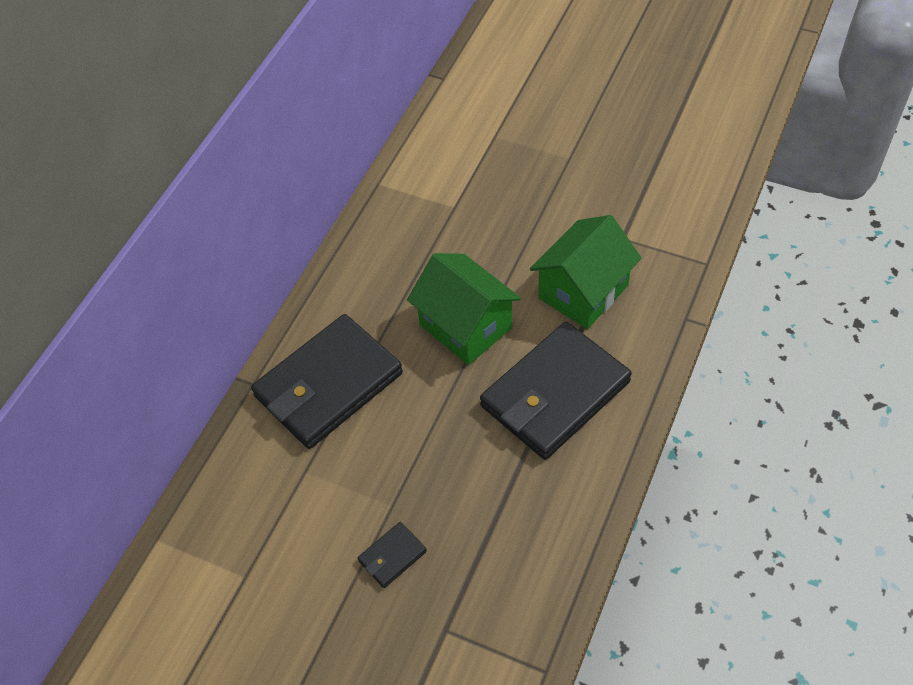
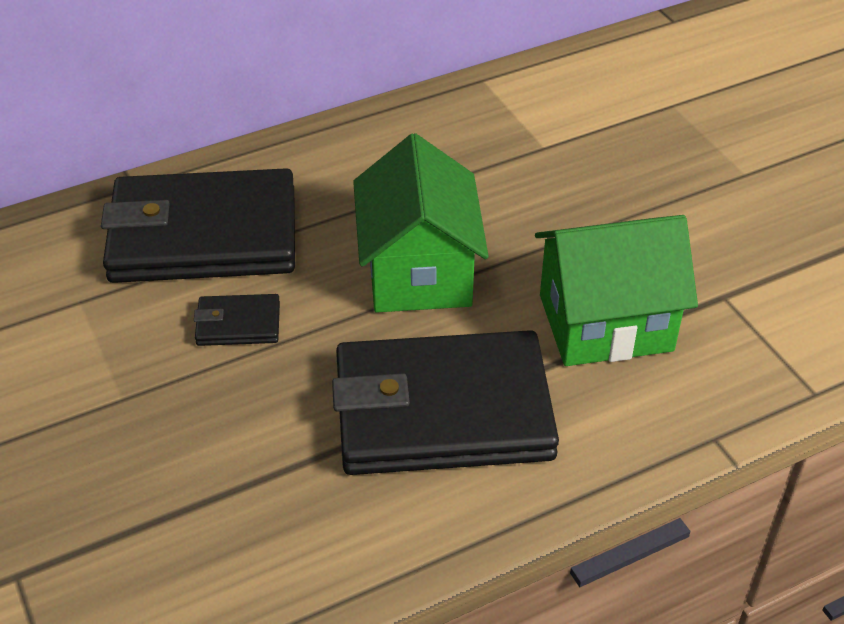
camera: 35 degrees right, 10 degrees down
(392, 556) = (59, 451): black wallet -> black wallet (238, 324)

